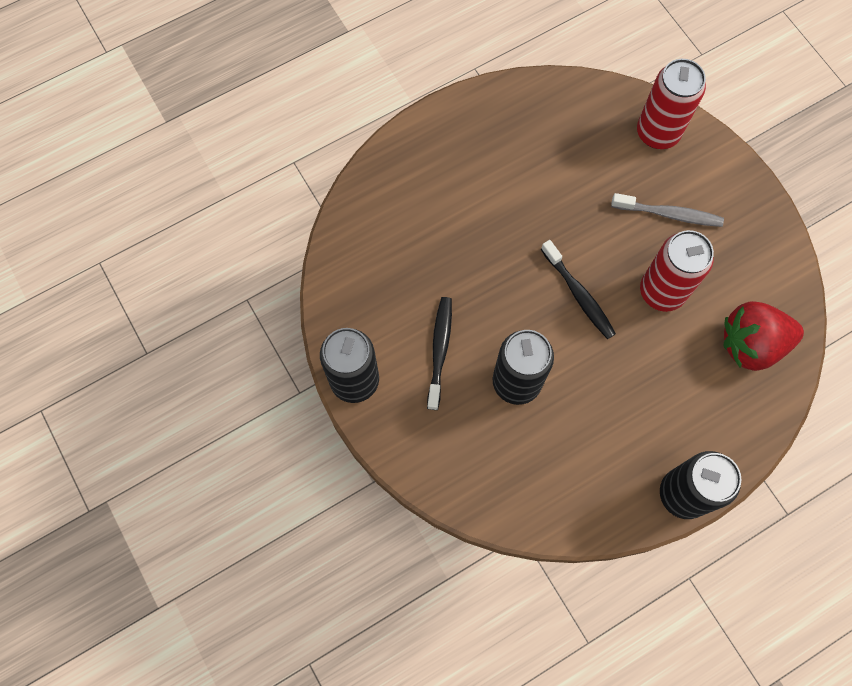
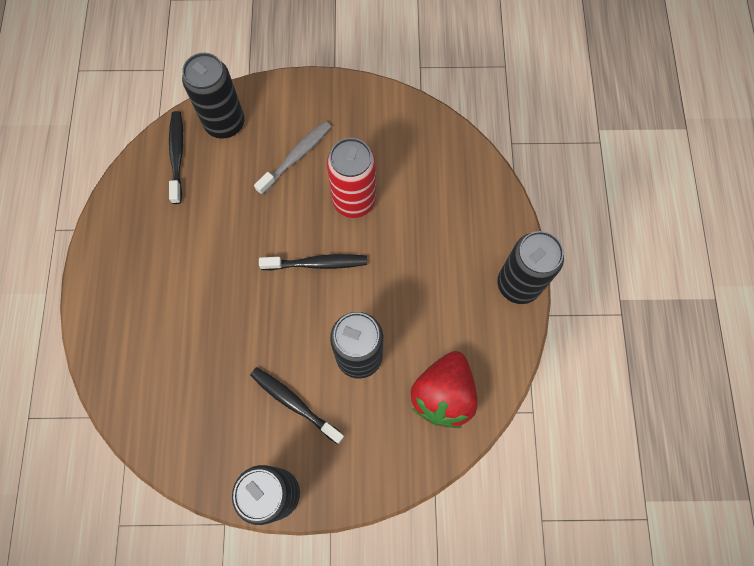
camera: 60 degrees left, 0 degrees up
(598, 113) = (177, 155): none -> black toothbrush
(657, 133) = (225, 123): red can -> black can
(751, 344) = (433, 164): red strawberry -> red strawberry (443, 395)

